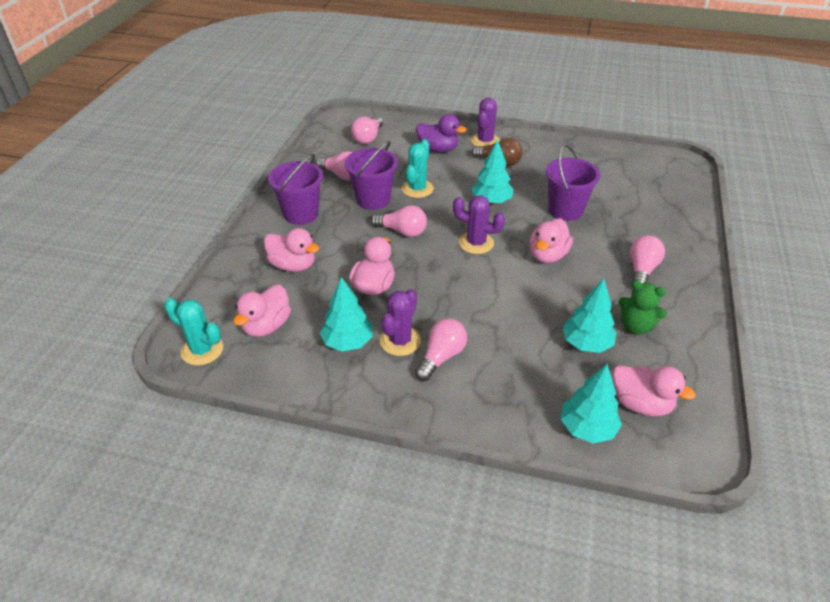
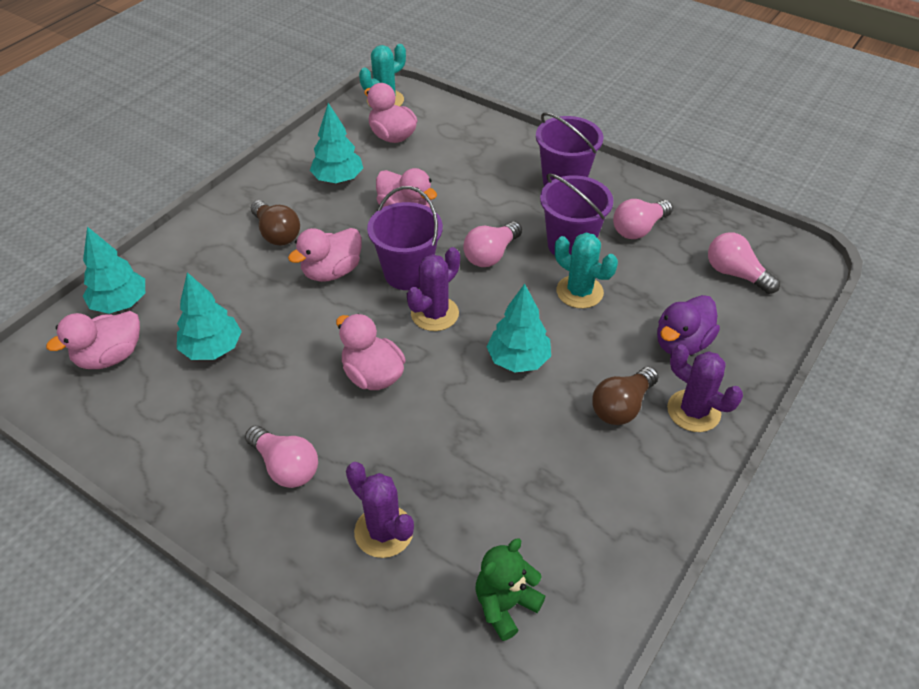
camera: 110 degrees right, 5 degrees up
(293, 265) = (472, 163): pink duck -> pink duck (332, 271)
(400, 341) = (316, 212): purple cactus -> purple cactus (384, 531)
(441, 357) = (276, 233): pink light bulb -> brown light bulb
(565, 210) = (459, 439): purple bucket -> purple bucket (407, 273)
(636, 326) = (203, 407): green teddy bear -> green teddy bear (505, 605)

